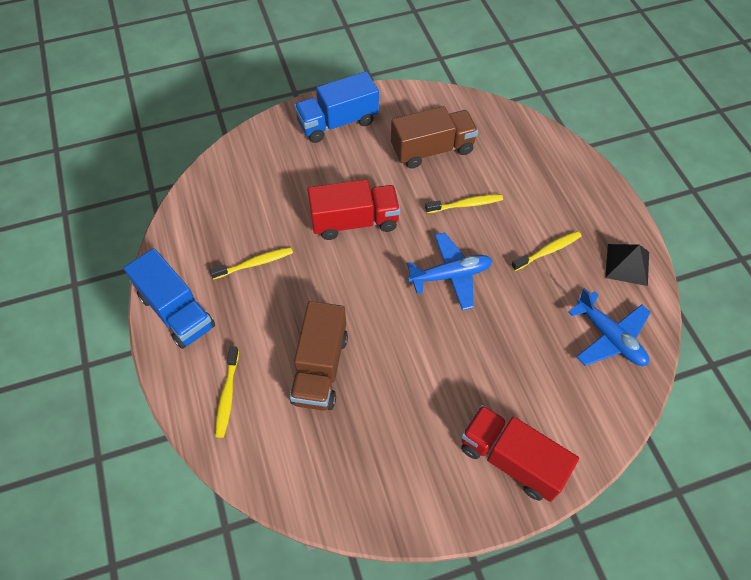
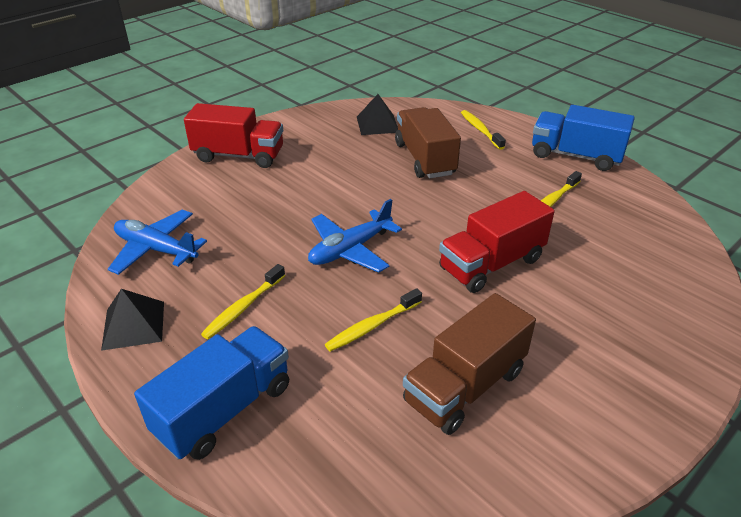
camera: 155 degrees right, 20 degrees down
(330, 460) = (377, 124): none -> black pyramid
(338, 122) = (632, 377): blue truck -> blue truck (224, 410)

